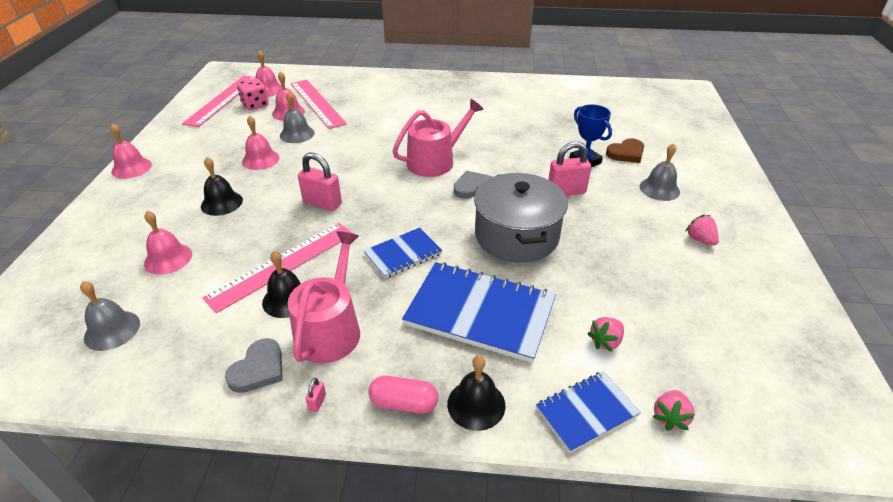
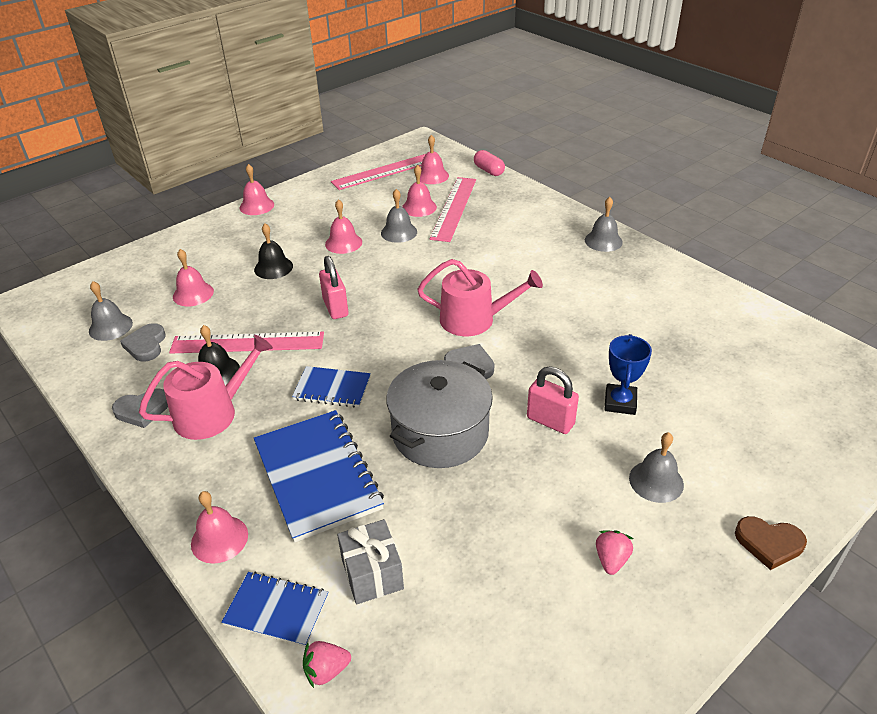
camera: 45 degrees right, 0 degrees up
(179, 321) = (146, 345): none -> grey heart
(255, 105) = (403, 187): pink dice -> none
(317, 402) = (142, 458): pink padlock -> none
(404, 403) = (182, 500): pink capsule -> pink capsule (488, 171)
(447, 83) = (603, 241): none -> grey bell
(476, 404) = (219, 539): black bell -> pink bell
(605, 341) = (372, 574): pink strawberry -> grey gift
(626, 153) = (682, 421): brown heart -> brown heart (769, 543)

